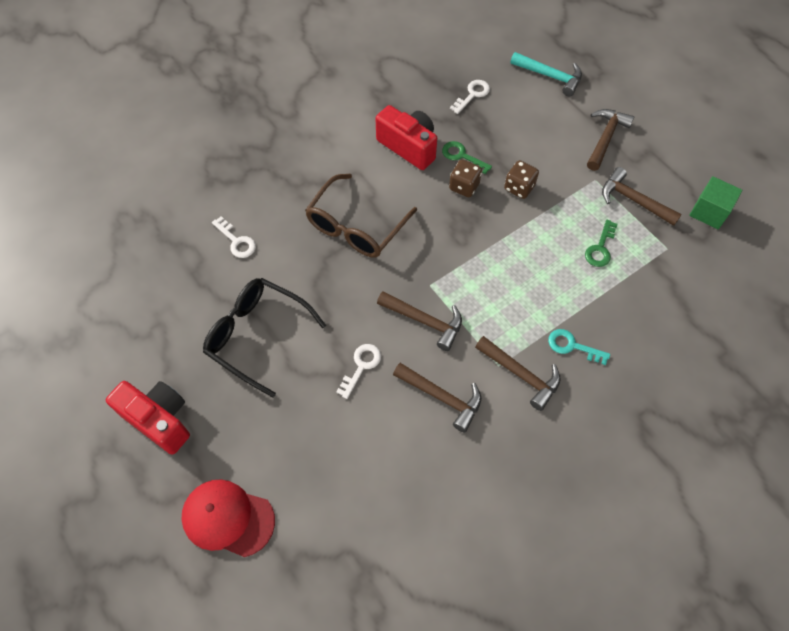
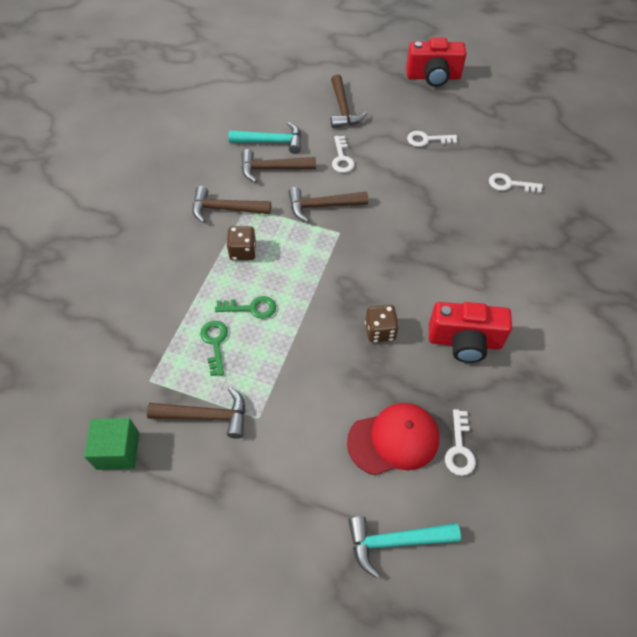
camera: 145 degrees right, 5 degrees down
(228, 518) = (348, 61): red cap -> red cap (393, 440)
(257, 336) = (427, 140): black glasses -> white key
(356, 226) = (436, 243): brown glasses -> none
(417, 437) = (271, 142): none -> turquoise hammer
(462, 156) = (407, 362): green key -> green key (251, 308)
(519, 187) = (328, 361): brown dice -> brown dice (243, 252)
(572, 346) = (197, 248): turquoise key -> none
(605, 138) = (276, 483): brown hammer -> brown hammer (343, 109)

